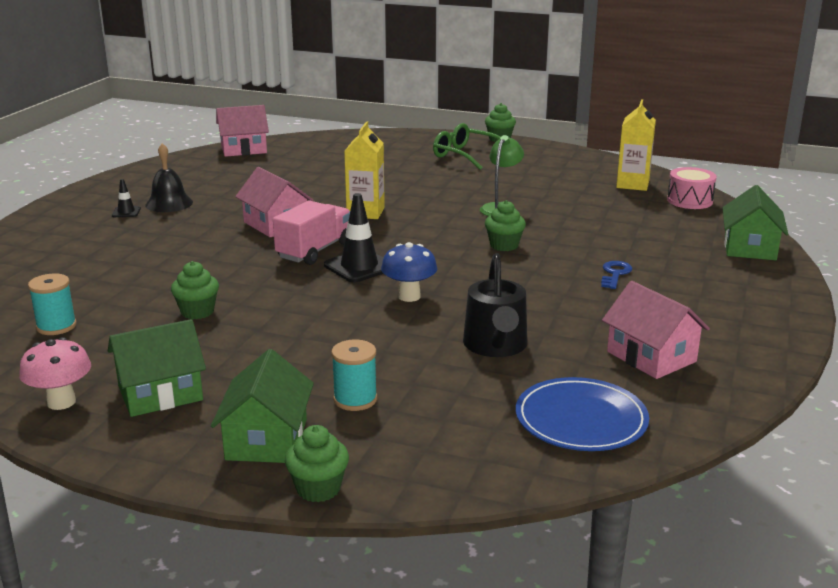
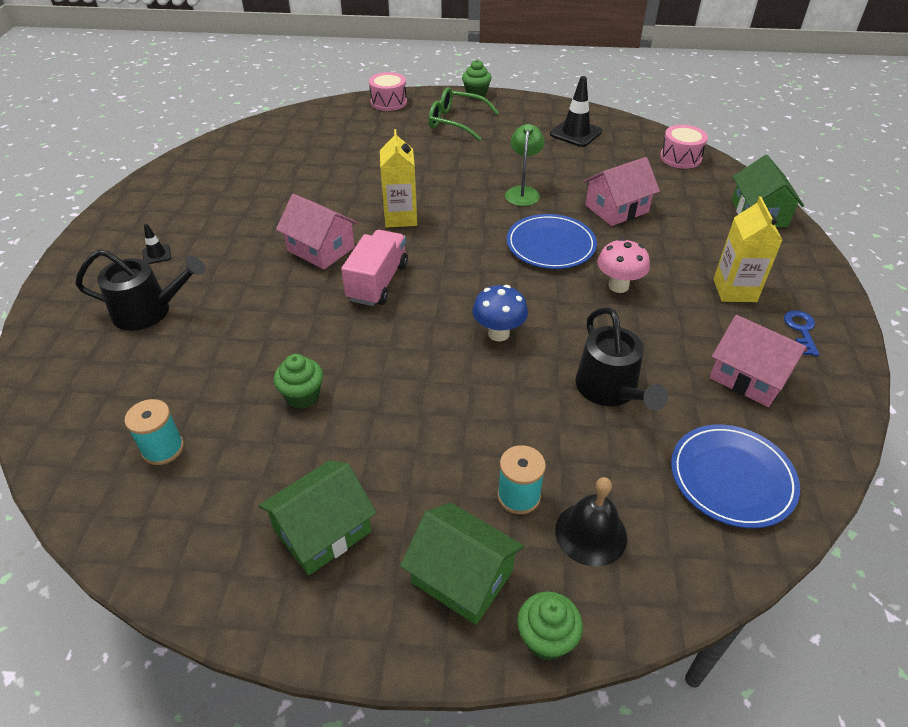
camera: 15 degrees left, 20 degrees up
(61, 402) = (224, 569): pink mushroom -> pink mushroom (618, 286)
(97, 245) = (148, 311): none -> black watering can
(169, 203) = (196, 234): black bell -> black bell (591, 533)
(243, 149) = (236, 140): pink house -> pink house (616, 209)
(267, 439) = (462, 577): green house -> green house turned 45 degrees counterclockwise
(359, 267) = (431, 298): black traffic cone -> black traffic cone (575, 133)
(406, 137) = (388, 102): none -> pink drum
(504, 245) = (550, 245): green cupcake -> blue plate
(615, 274) = (665, 268): blue key -> blue key (801, 330)
(632, 184) = (622, 142): yellow carton -> yellow carton (734, 290)

